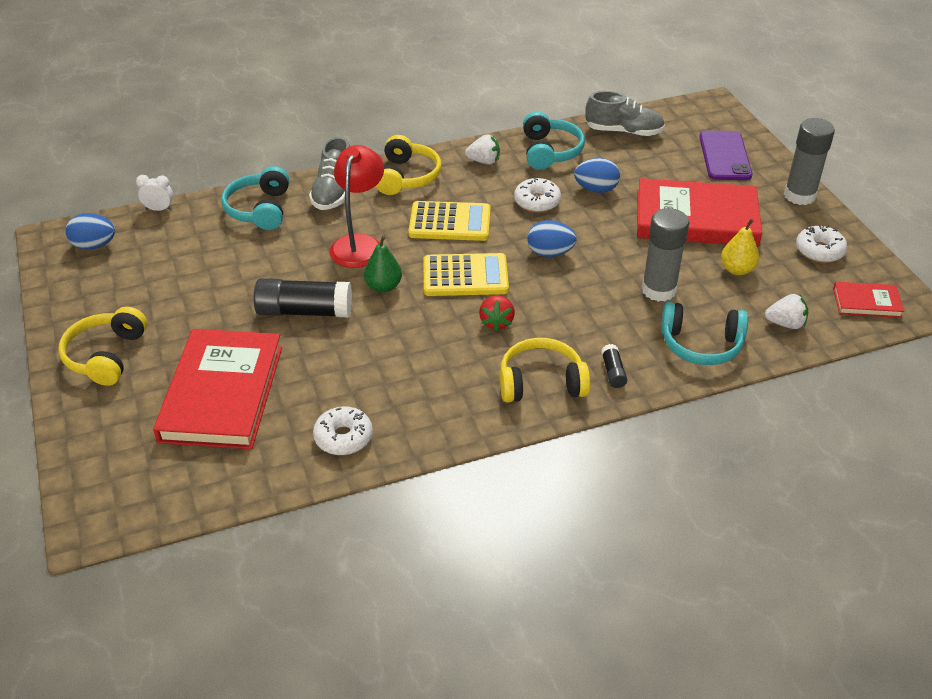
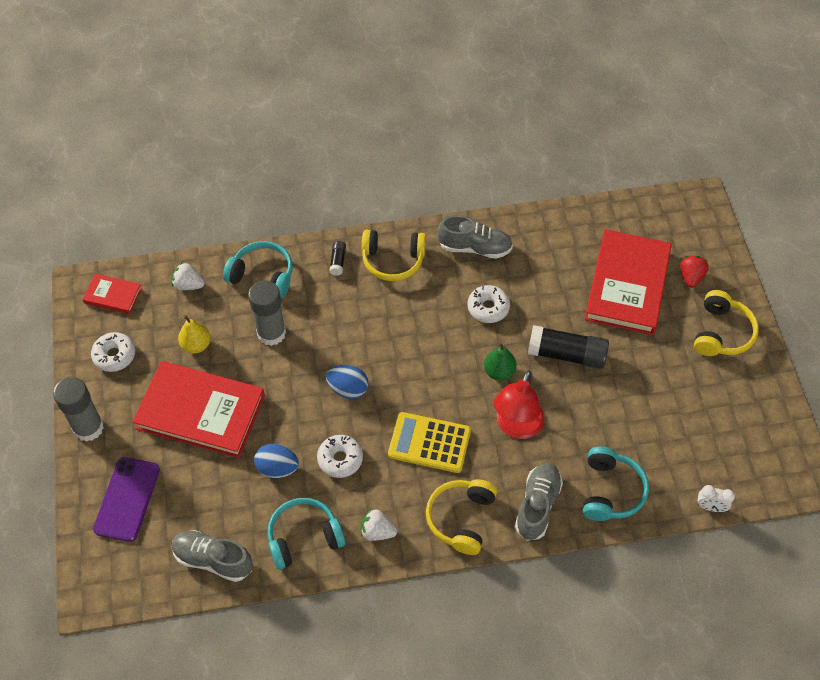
camera: 170 degrees left, 15 degrees up
(94, 245) = (762, 463): blue egg -> none
(343, 437) = (539, 237): white donut -> white donut (488, 308)
(434, 412) = (474, 247): none -> grey shoe
(465, 276) = (428, 373): yellow calculator -> none
(496, 322) = (412, 320): red strawberry -> red strawberry (691, 277)
(550, 151) = (304, 537): turquoise headphones -> turquoise headphones turned 60 degrees clockwise

